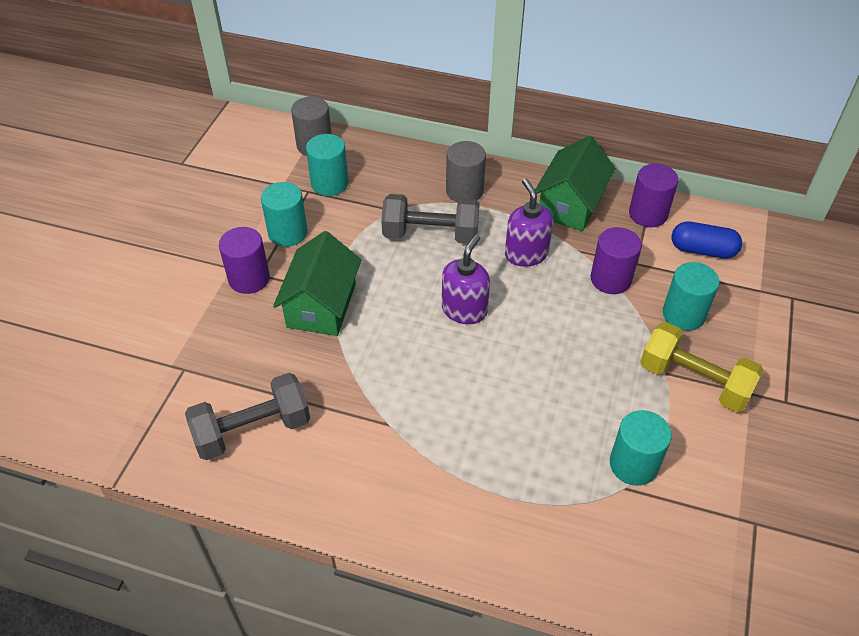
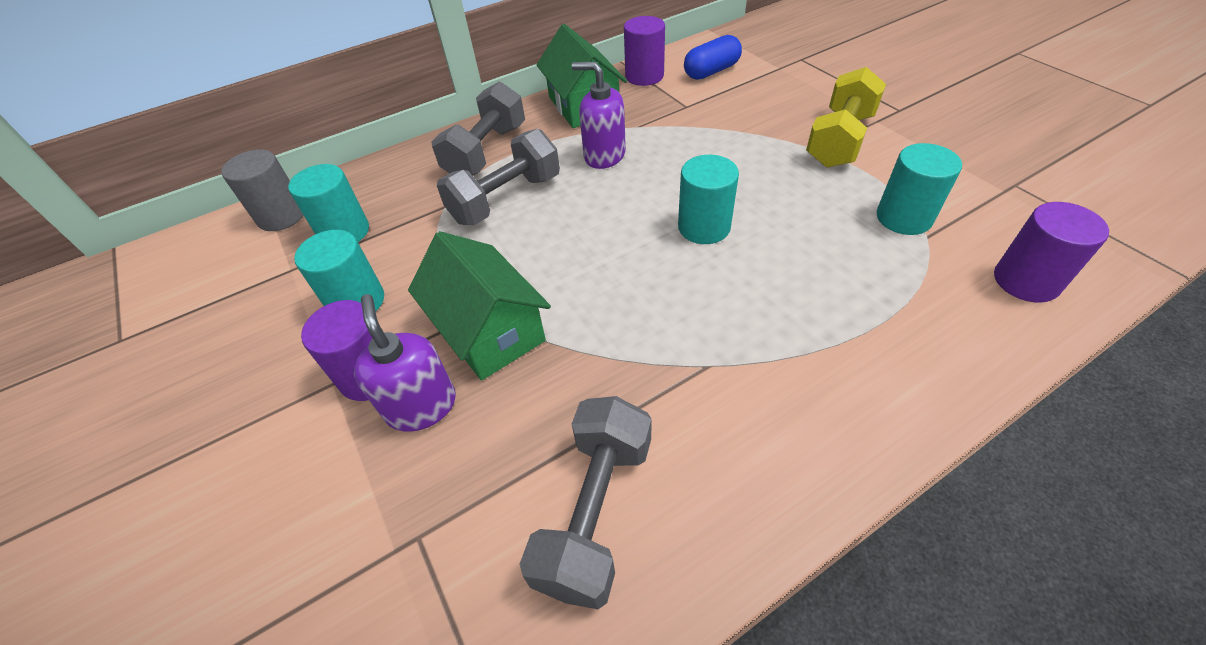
camera: 45 degrees left, 0 degrees up
(464, 191) = (486, 152): grey cylinder -> grey dumbbell
(464, 310) = (622, 226): purple soap dispenser -> purple soap dispenser (421, 406)
(610, 279) = (687, 126): purple cylinder -> purple cylinder (1026, 281)
(683, 314) = (765, 111): turquoise cylinder -> turquoise cylinder (704, 227)
(694, 381) = (839, 140): yellow dumbbell -> yellow dumbbell turned 45 degrees counterclockwise

